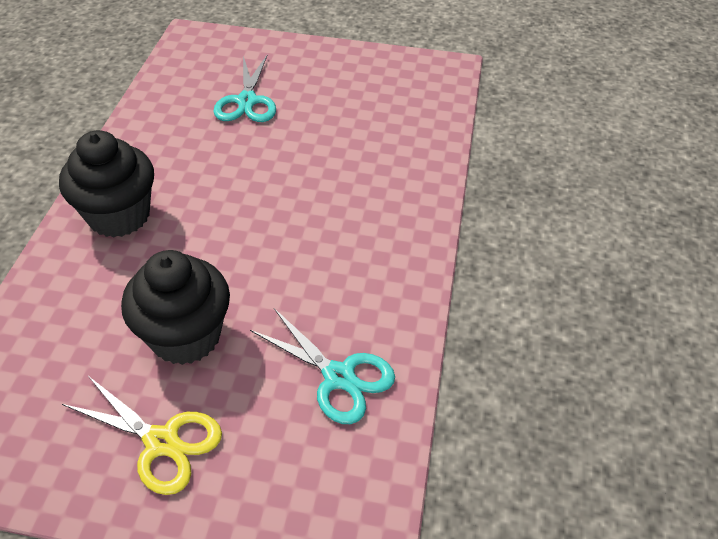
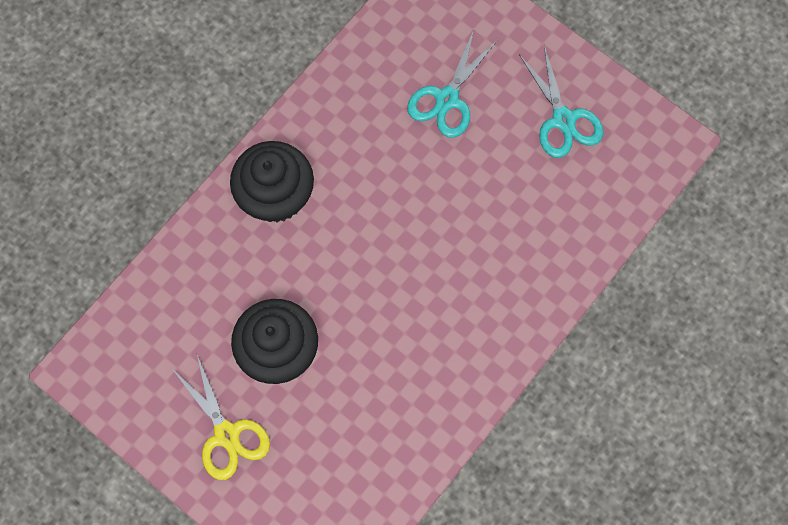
camera: 30 degrees right, 25 degrees up
(339, 376) = (373, 446): turquoise scissors -> turquoise scissors (563, 119)

